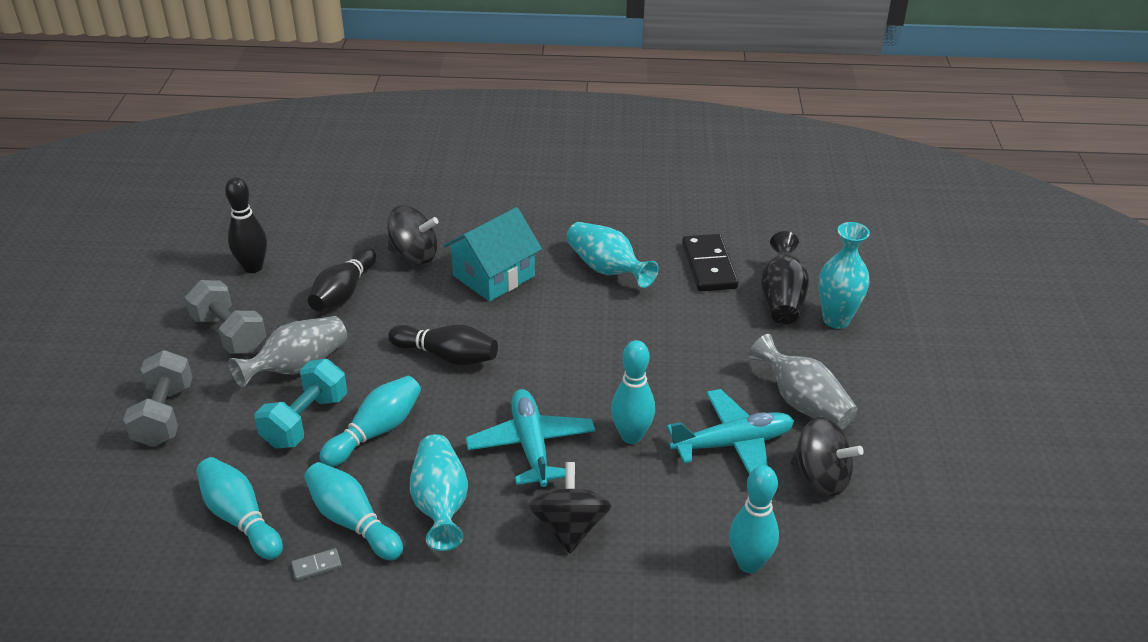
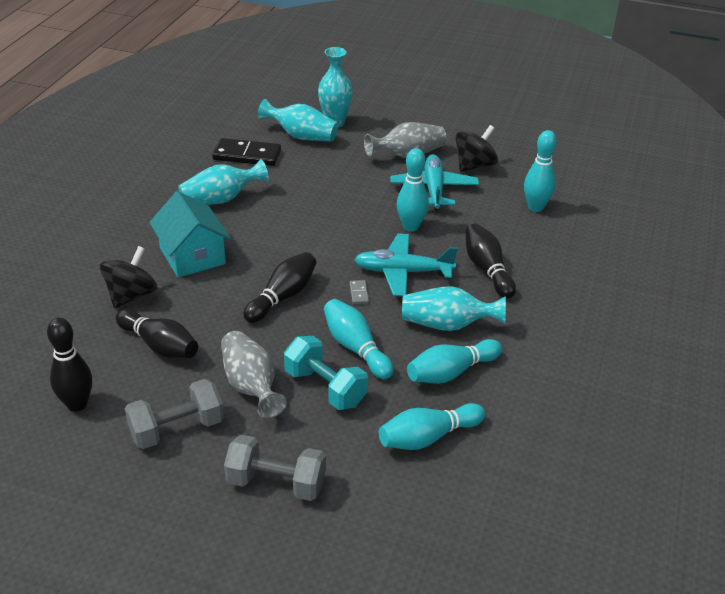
camera: 75 degrees left, 0 degrees up
(316, 566) = (491, 397): grey domino -> grey domino (359, 293)
(569, 527) = (487, 269): black spinning top -> black bowling pin
(781, 298) = (301, 136): black vase -> turquoise vase

